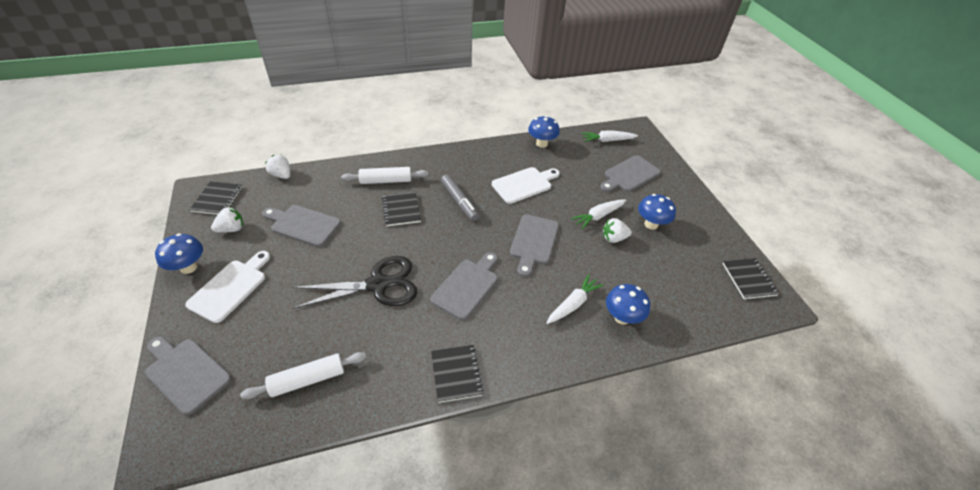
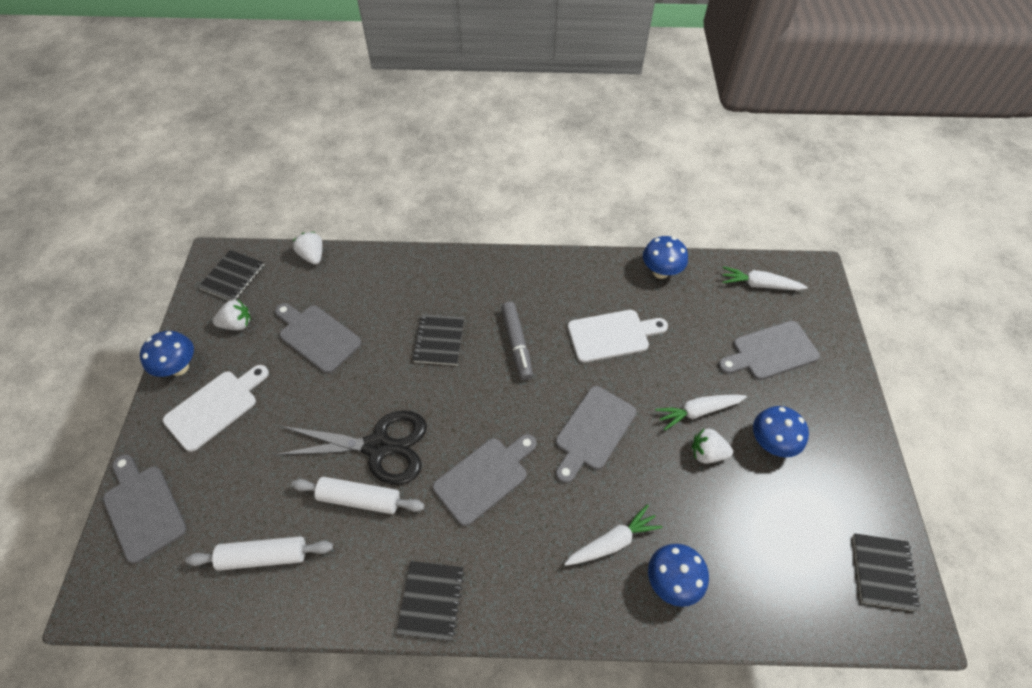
camera: 20 degrees right, 10 degrees up
(386, 181) = (434, 291): white rolling pin -> white rolling pin (359, 499)

